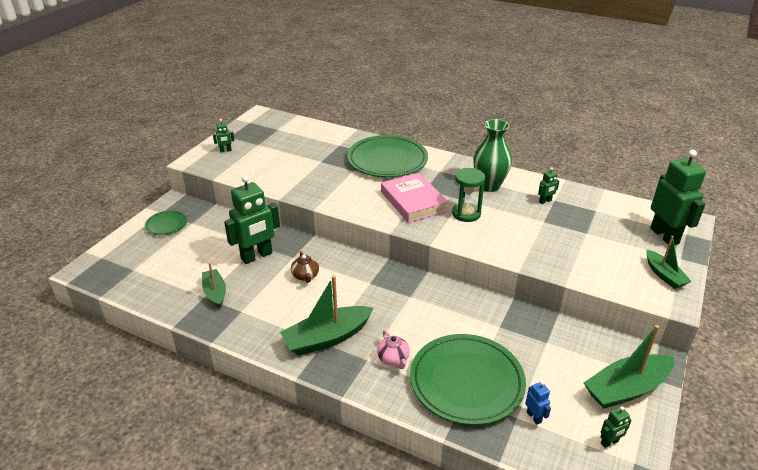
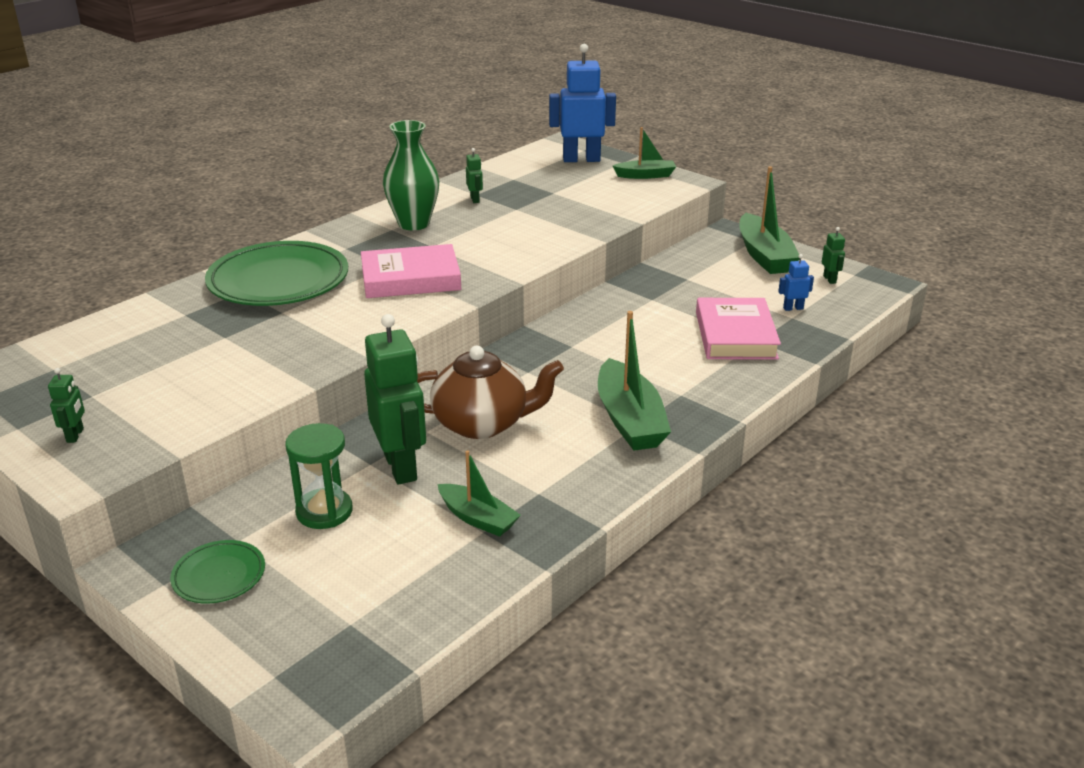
camera: 75 degrees left, 5 degrees down
(215, 292) = (478, 518): green boat -> green boat turned 135 degrees counterclockwise
(305, 276) = (482, 423): brown teapot -> brown teapot, size x2.03
(393, 359) = (685, 375): pink teapot -> none
(466, 214) = (468, 249): green hourglass -> green hourglass (324, 511)
(466, 382) = (735, 335): green plate -> pink book
(664, 236) = (581, 159): green robot -> blue robot

